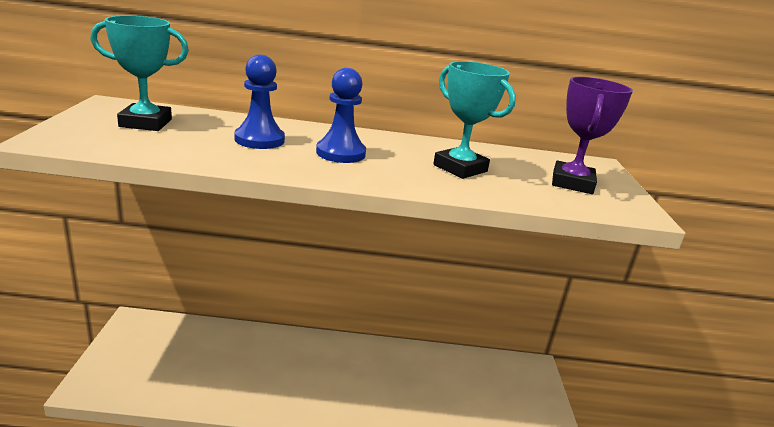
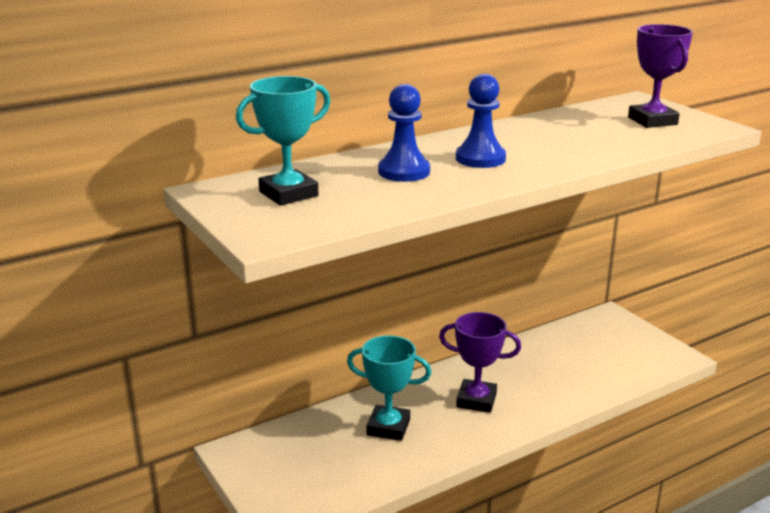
camera: 30 degrees left, 0 degrees up
(332, 377) = (476, 400): none -> purple trophy
(460, 168) = (573, 138): turquoise trophy -> turquoise trophy (388, 427)

